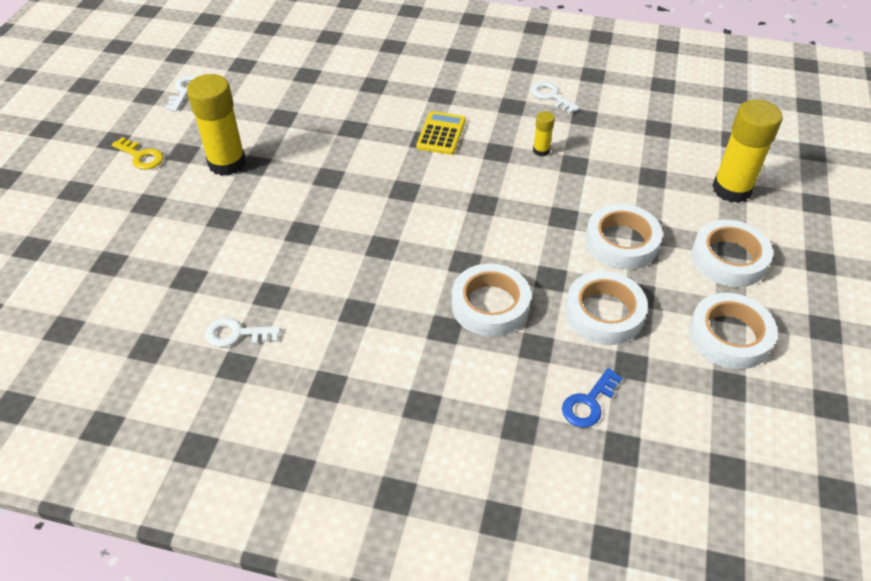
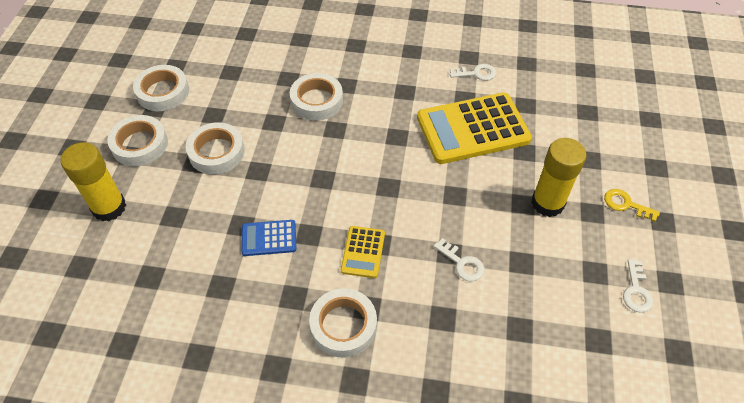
camera: 175 degrees right, 5 degrees up
(277, 249) = (473, 129): none -> yellow calculator
(541, 150) = (269, 238): yellow glue stick -> blue calculator
(551, 96) = (251, 314): white key -> white key (462, 263)
(589, 403) = (260, 52): blue key -> none
(604, 313) = (241, 101): white tape -> white tape (343, 325)

